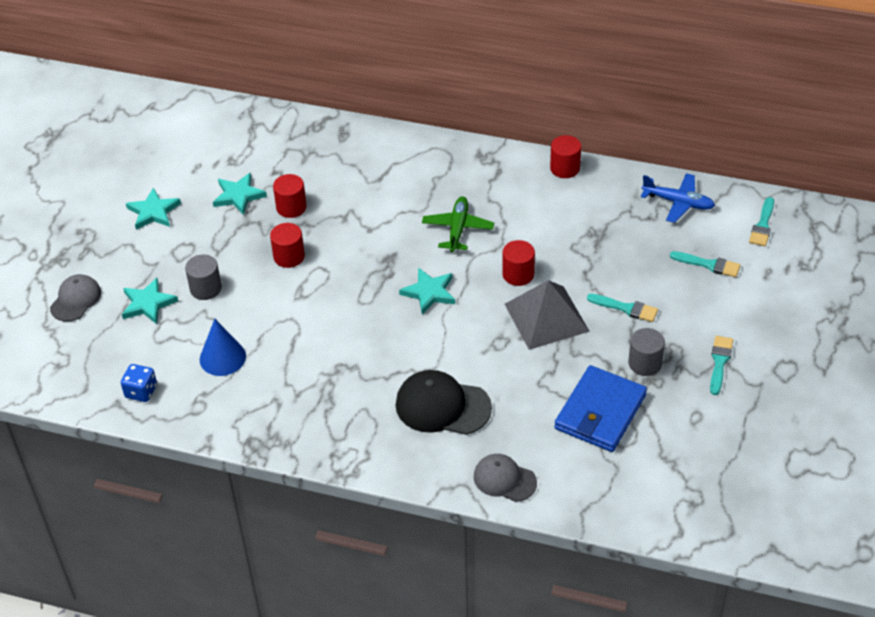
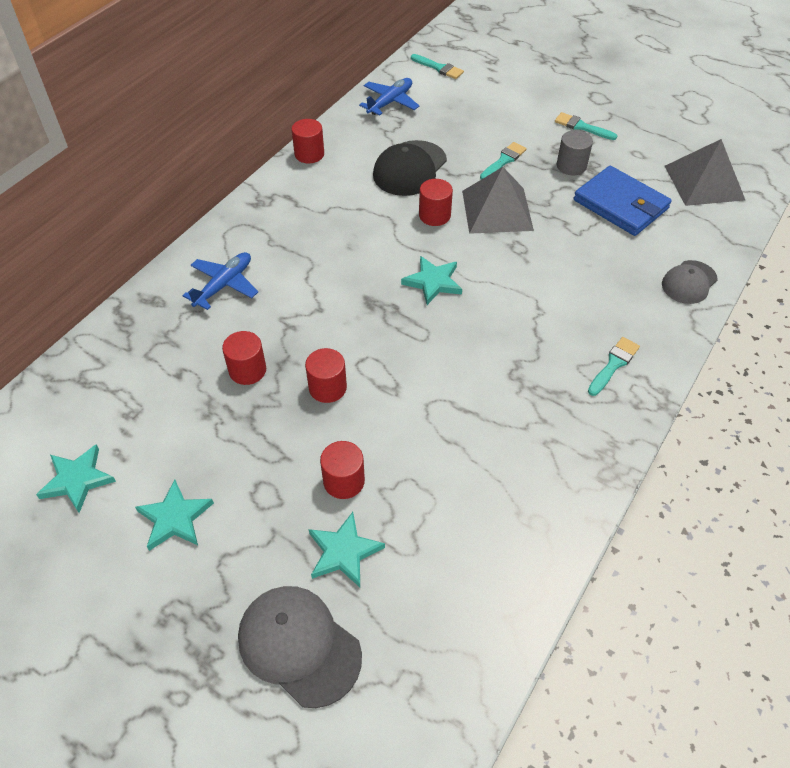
camera: 75 degrees left, 5 degrees up
(76, 300) = (299, 645): grey cap -> grey cap, size x1.55
(141, 391) = (497, 584): blue dice -> none
(205, 288) = (344, 481): grey cylinder -> red cylinder
(222, 357) = (466, 483): blue cone -> none
(238, 195) = (198, 418): turquoise star -> turquoise star (77, 480)
(375, 166) = (224, 285): none -> blue plane
(442, 406) = (589, 305): black cap -> black cap (409, 168)
(458, 229) = (353, 242): green plane -> none
(673, 480) = (704, 182): none -> grey pyramid
(708, 265) = (471, 105): turquoise brush -> turquoise brush (613, 364)

